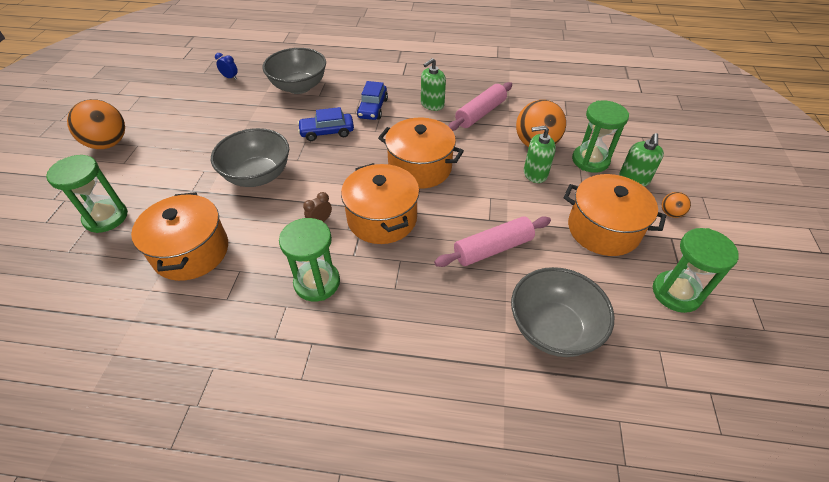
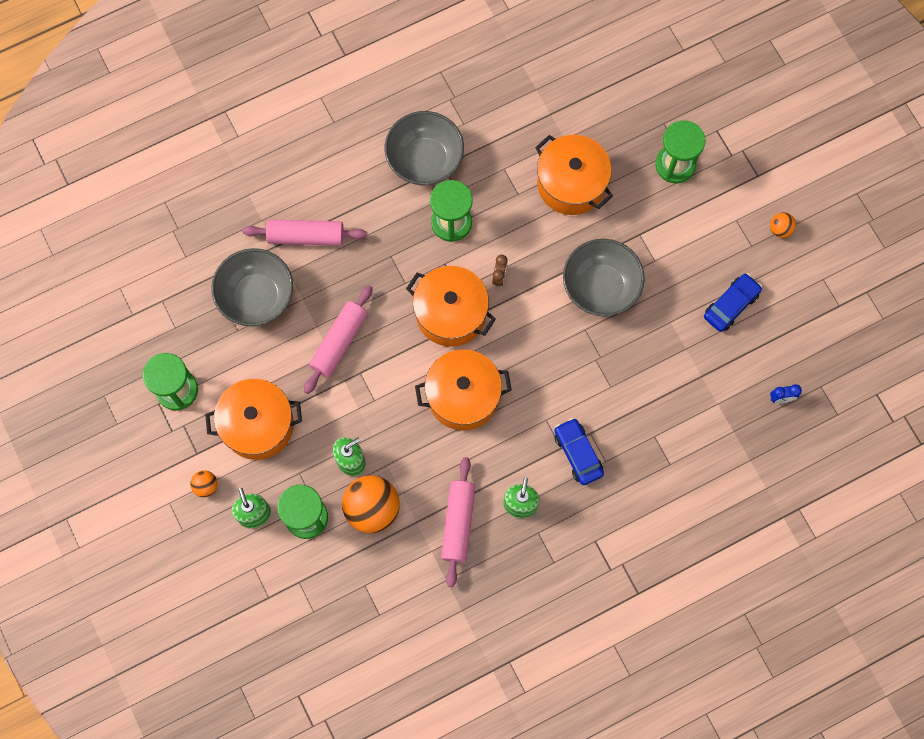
camera: 145 degrees right, 25 degrees up
(108, 143) = (780, 229): orange ball -> orange ball, size x0.47
(299, 87) = (689, 435): grey bowl -> grey bowl (425, 160)
(327, 132) = (591, 384): blue car -> blue car (731, 305)
(465, 356) = (306, 236): none -> pink rolling pin

